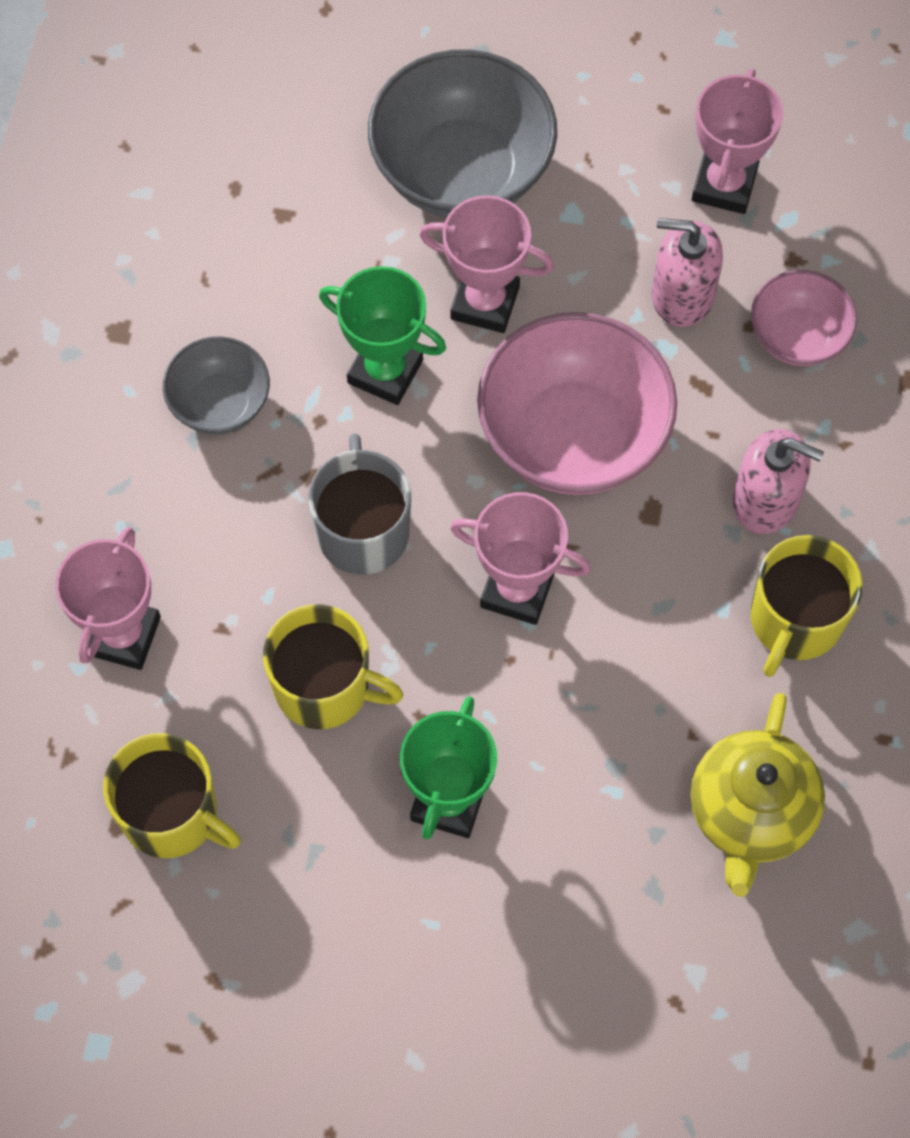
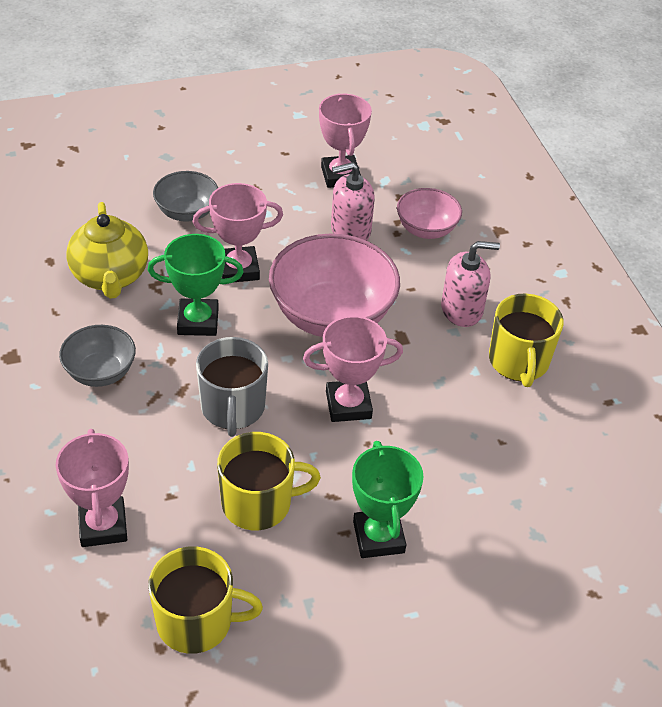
camera: 30 degrees left, 20 degrees down
(363, 530) = (232, 408): grey mug -> grey mug turned 150 degrees counterclockwise
(462, 171) = (187, 212): grey bowl -> grey bowl, size x0.55
(750, 813) = (563, 469): yellow teapot -> yellow teapot (110, 277)

